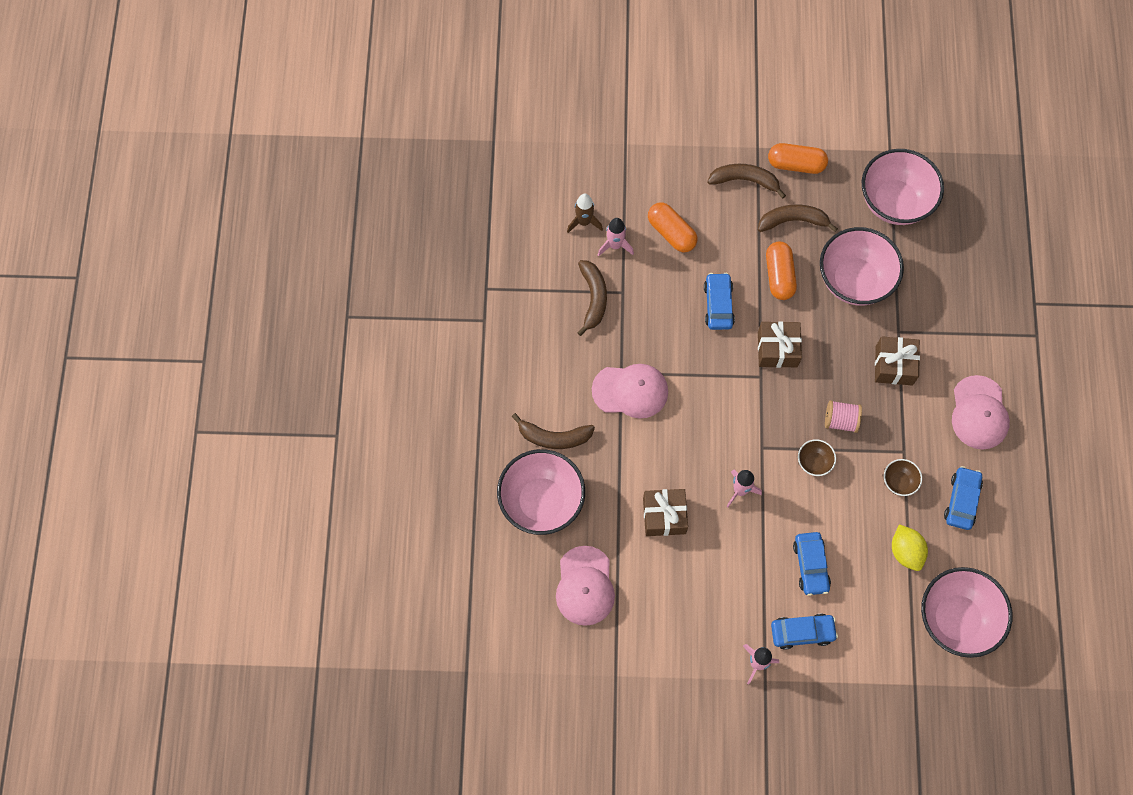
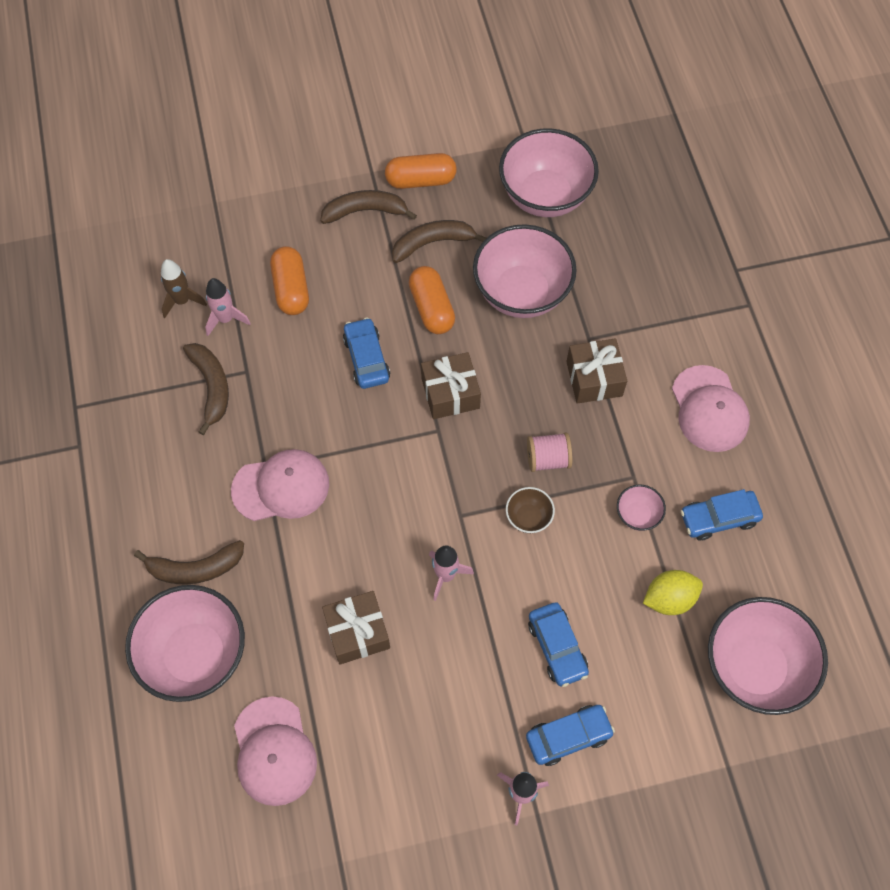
camera: 15 degrees left, 5 degrees down
(671, 233) = (291, 289): orange capsule -> orange capsule turned 45 degrees clockwise
(899, 482) = (637, 515): brown bowl -> pink bowl
(905, 551) = (669, 598): yellow lemon -> yellow lemon turned 75 degrees counterclockwise
(961, 500) = (719, 518): blue car -> blue car turned 105 degrees counterclockwise

